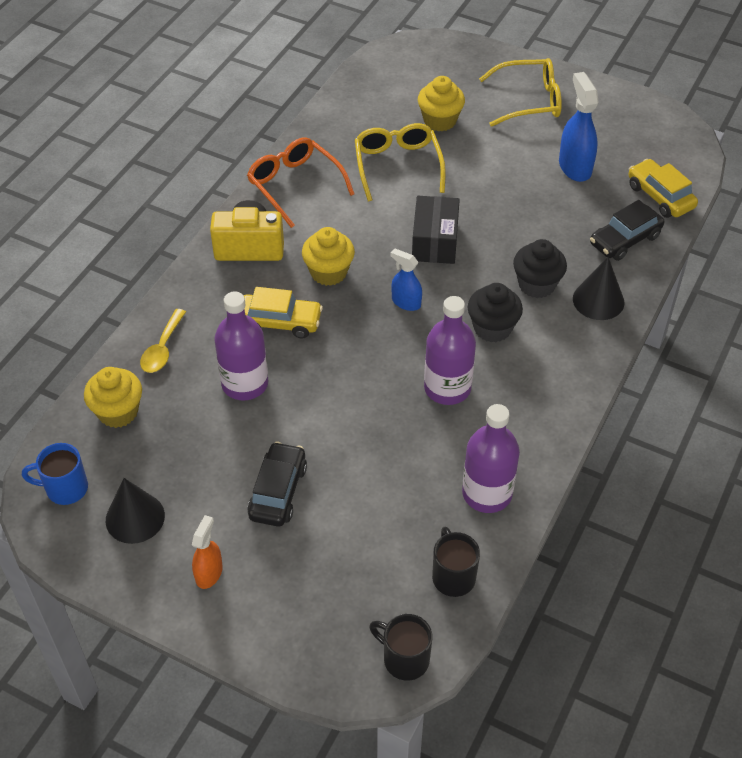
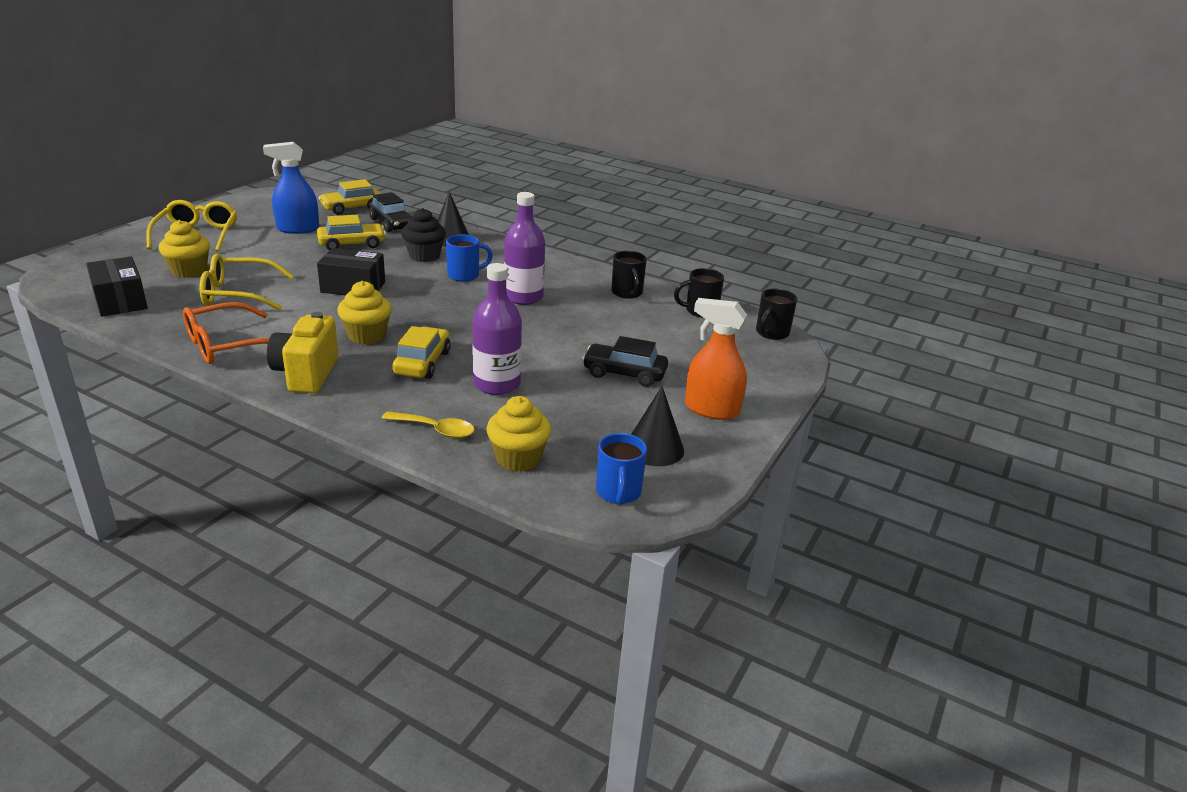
camera: 90 degrees left, 20 degrees down
(209, 573) = (711, 409): orange spray bottle -> orange spray bottle, size x1.64
(365, 99) = (120, 301): none -> black box
(406, 302) = (422, 305): blue spray bottle -> none
(487, 493) = (627, 293): purple bottle -> black mug
(492, 328) = (465, 275): black cupcake -> blue mug
(548, 218) = (352, 244): none -> yellow car

